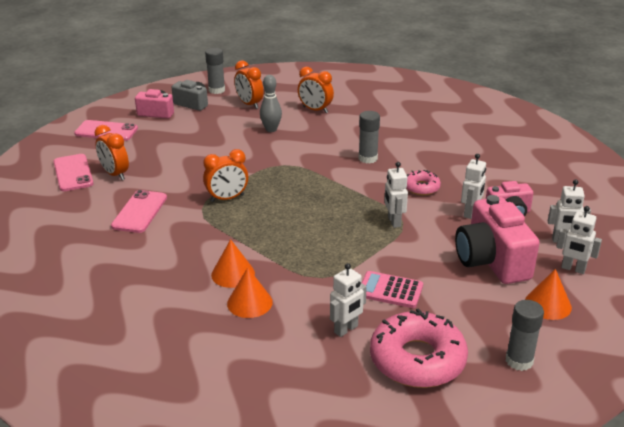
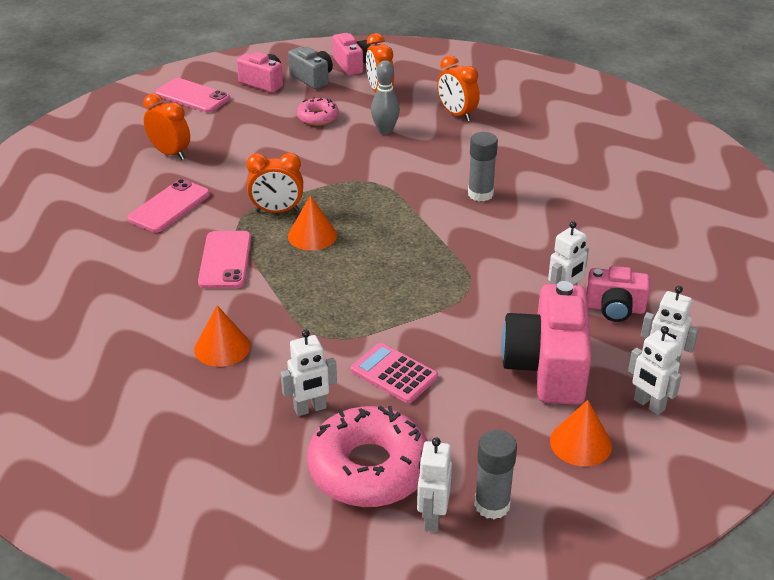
camera: 20 degrees right, 5 degrees up
(73, 173) = (126, 142): pink phone -> pink phone (225, 260)
(115, 174) = (170, 153): orange clock -> orange clock turned 150 degrees clockwise
(216, 90) = (352, 65): grey glue stick -> pink camera
(233, 274) = (225, 307): orange cone -> orange cone (312, 235)
(394, 221) = (457, 286): white robot -> white robot (432, 518)
(421, 187) = (523, 248): pink donut -> pink donut (318, 117)

